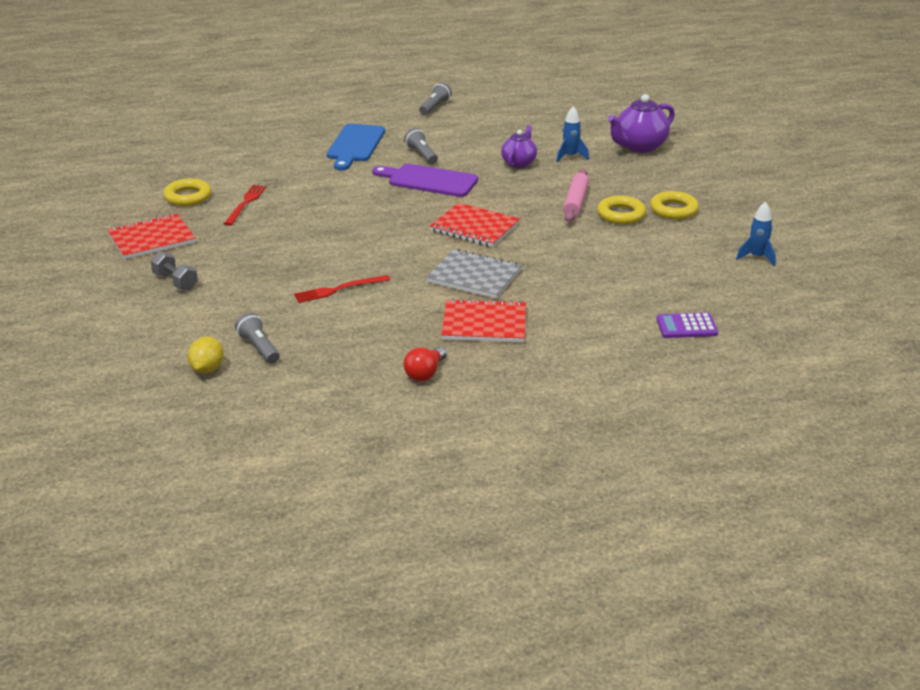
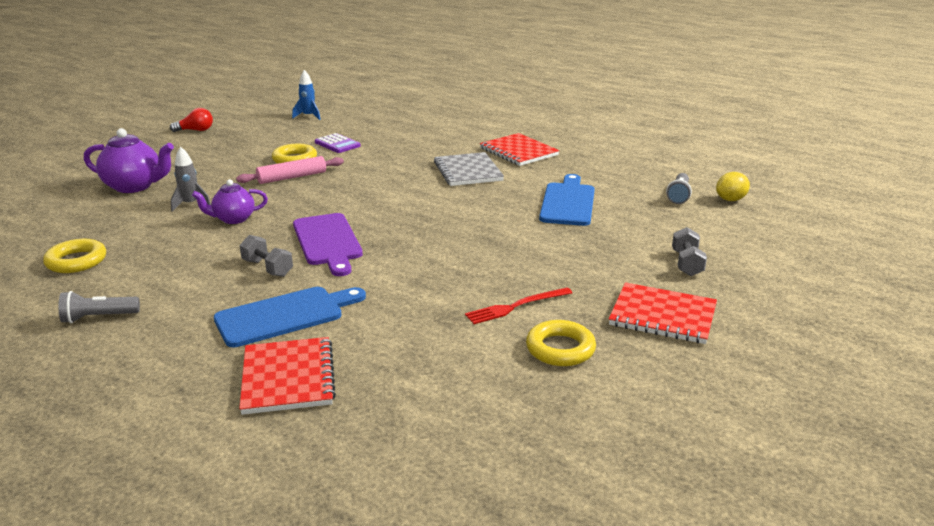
camera: 130 degrees left, 5 degrees down
(338, 289) = (568, 202): red fork -> blue cutting board
(421, 155) = (267, 268): grey flashlight -> grey dumbbell
(425, 373) = (597, 148): red light bulb -> red light bulb (196, 130)
(474, 227) = (393, 194): red notebook -> red notebook (288, 378)
(570, 156) = (191, 204): blue rocket -> grey rocket
(673, 210) = (262, 148): yellow ring -> yellow ring (76, 261)
(686, 326) = (426, 113): purple calculator -> purple calculator (337, 144)

